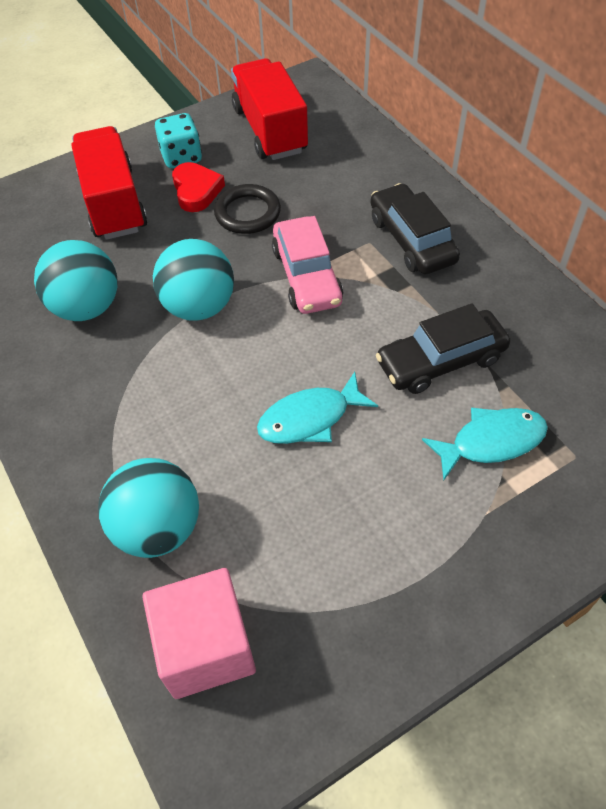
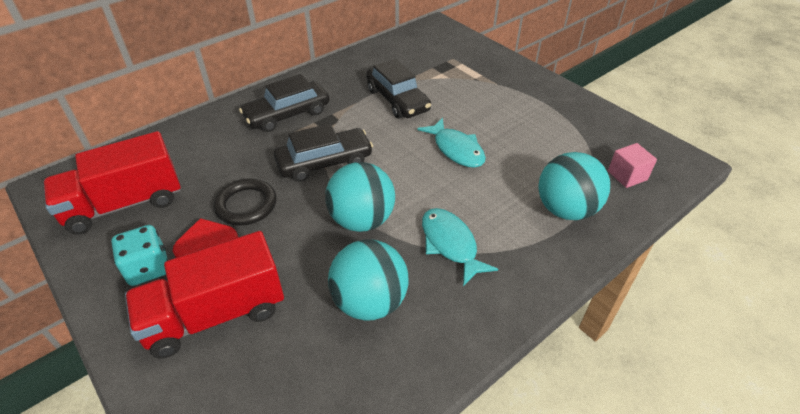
camera: 100 degrees left, 10 degrees down
(206, 646) = (627, 175): pink cube -> pink cube, size x0.57
(306, 276) = (324, 162): pink car -> black car
(491, 441) = (452, 82): turquoise fish -> turquoise fish (450, 244)

